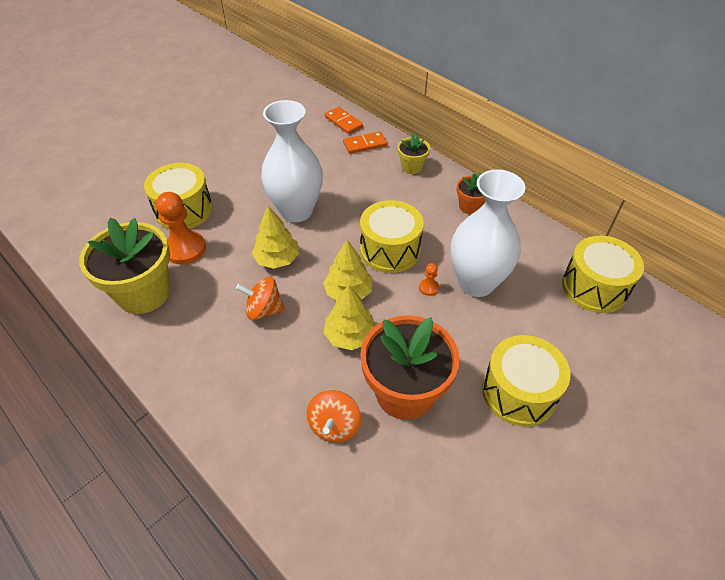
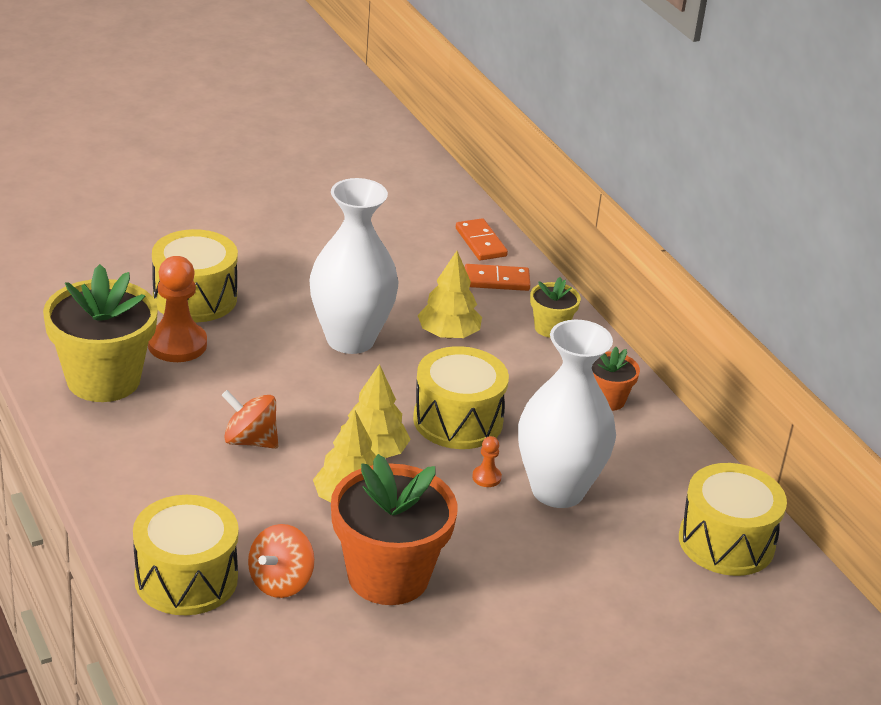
camera: 15 degrees right, 15 degrees down
(277, 259) = (295, 389): yellow tree -> yellow tree (448, 334)
(519, 392) = (538, 619): yellow drum -> yellow drum (186, 579)

